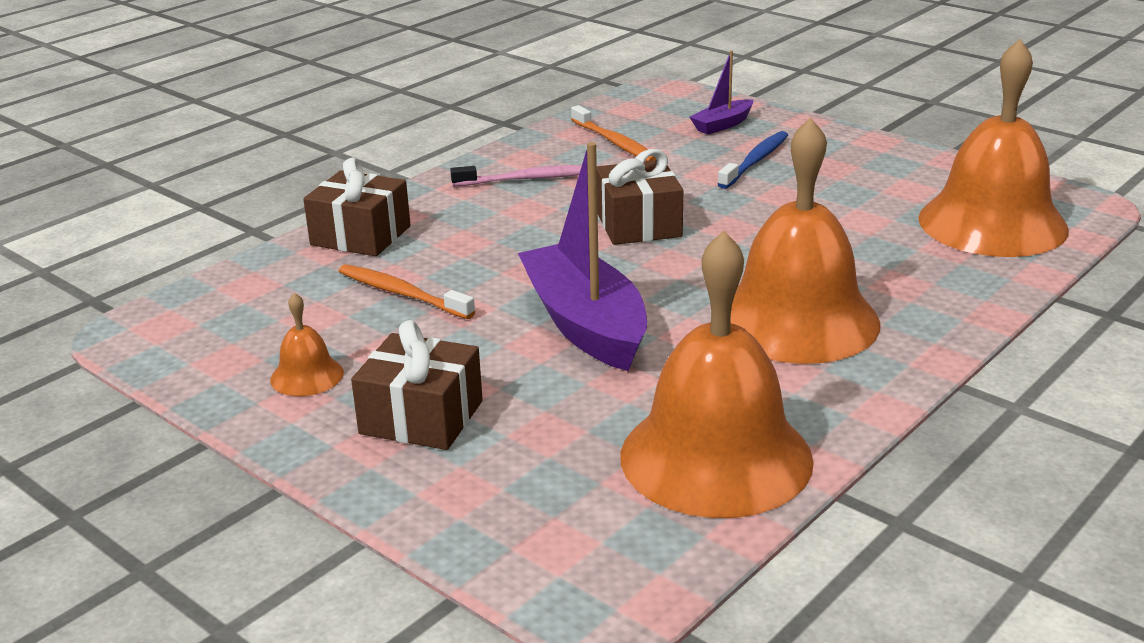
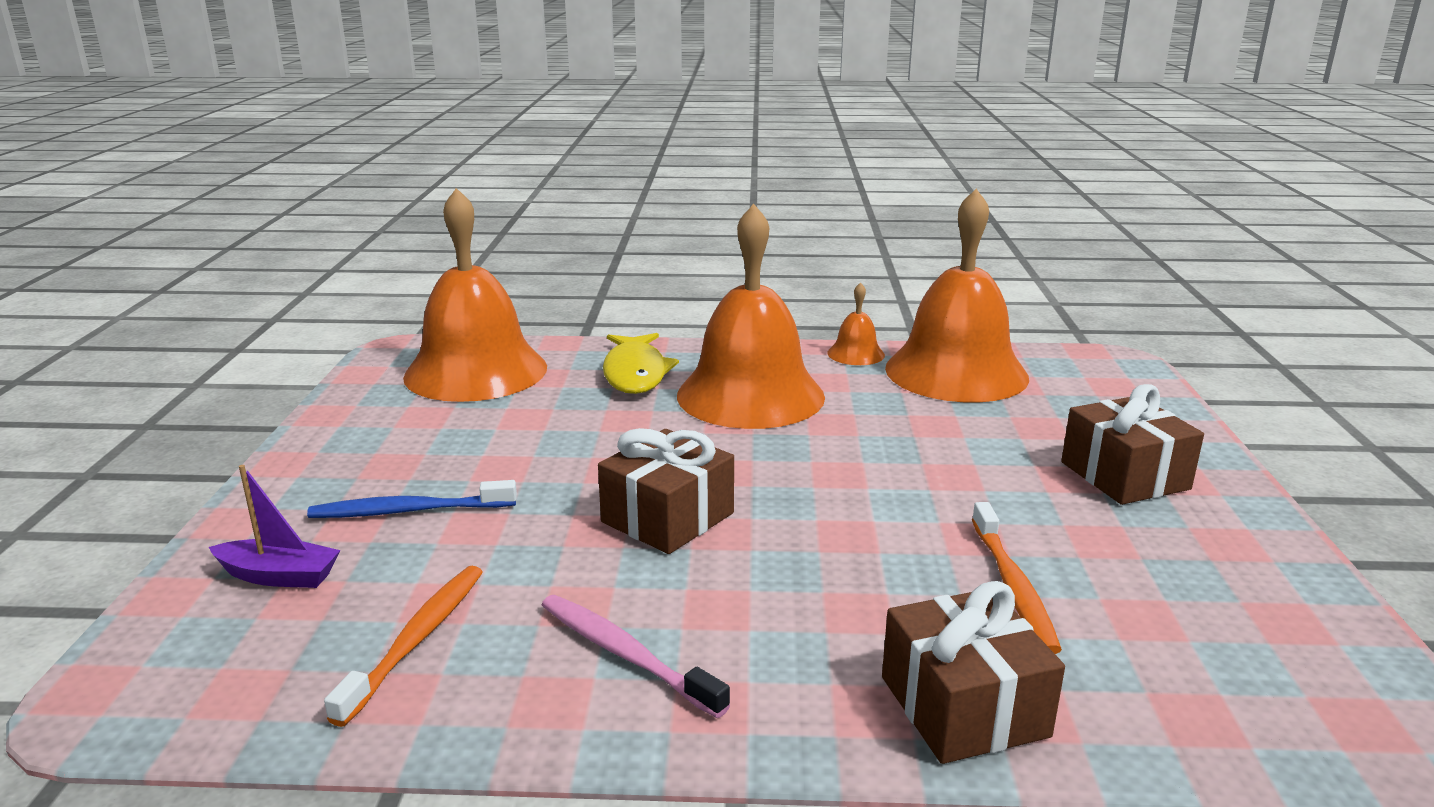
camera: 130 degrees left, 5 degrees down
(307, 376) = (1202, 557): orange bell -> orange bell (856, 354)
(585, 324) = (893, 467): purple boat -> none
(913, 286) = (635, 373): none -> yellow fish

